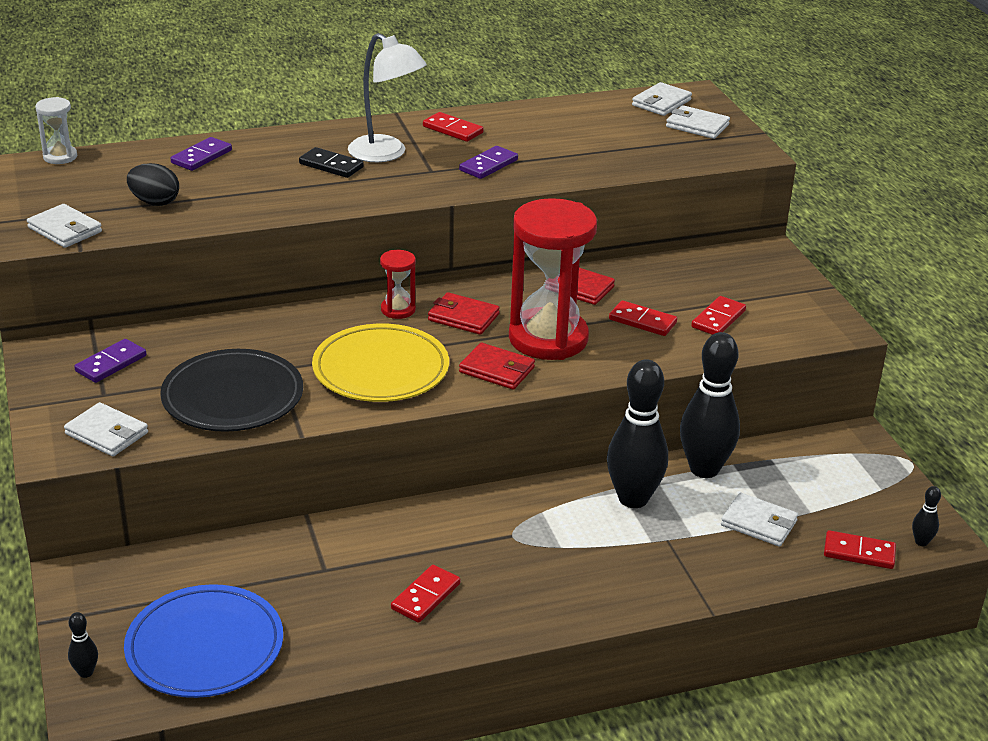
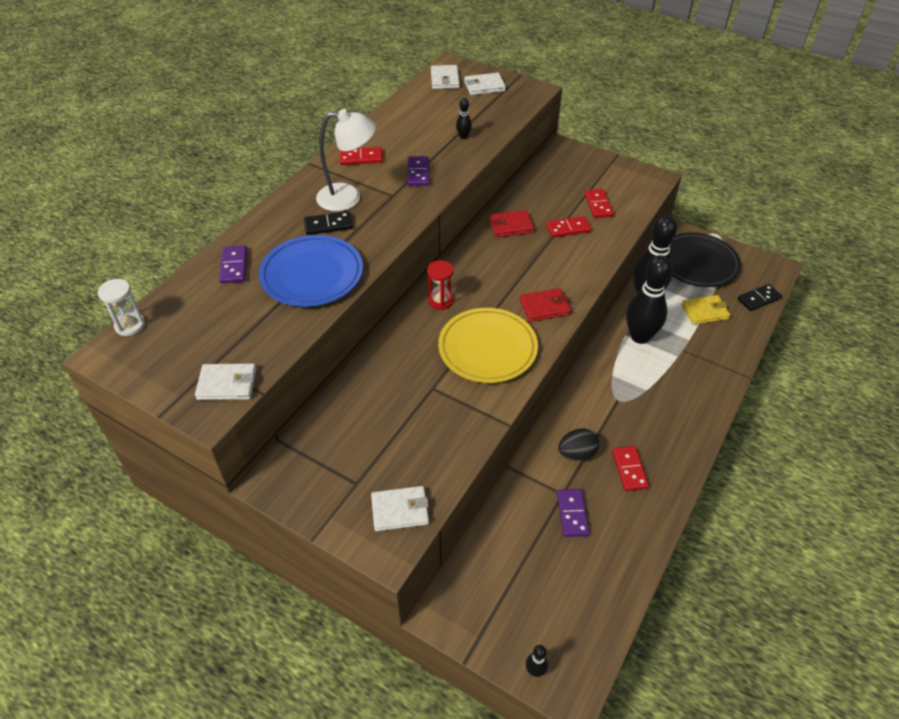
camera: 40 degrees left, 15 degrees up
(111, 363) = (328, 457): purple domino -> purple domino (572, 514)
(155, 202) = (257, 322): black egg -> black egg (576, 454)
(205, 647) = (571, 595): blue plate -> blue plate (312, 274)
(233, 397) = (435, 426): black plate -> black plate (698, 263)
(463, 317) = (481, 283): red wallet -> none
(548, 338) = (540, 269): red hourglass -> none
(759, 523) = (704, 312): white wallet -> yellow wallet
(859, 553) = (758, 299): red domino -> black domino
(921, 542) = (771, 275): black bowling pin -> black bowling pin (463, 137)

